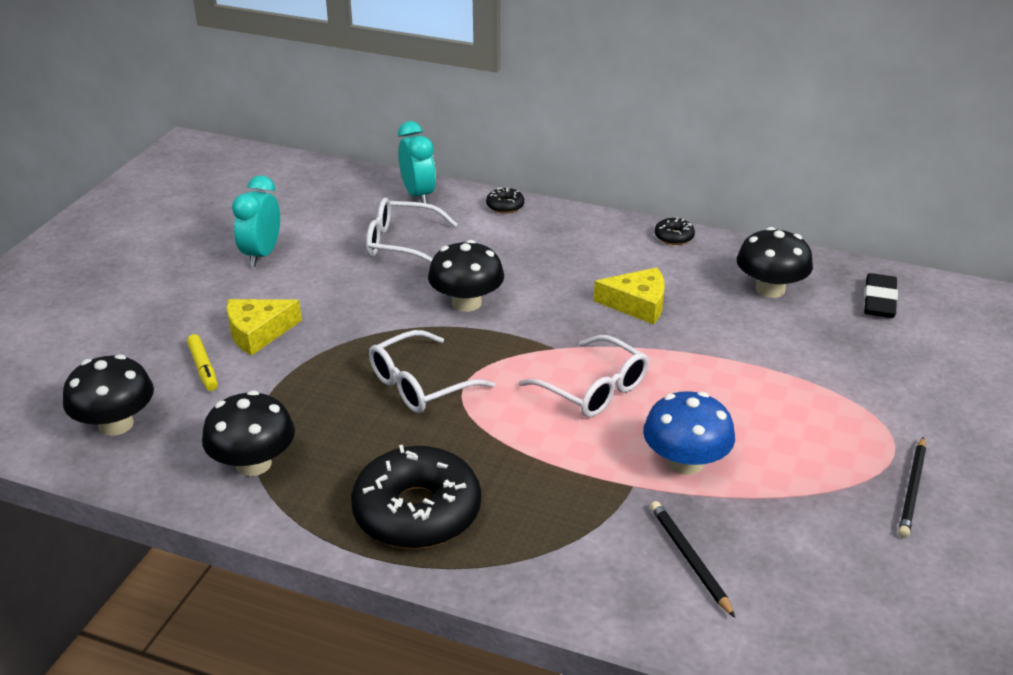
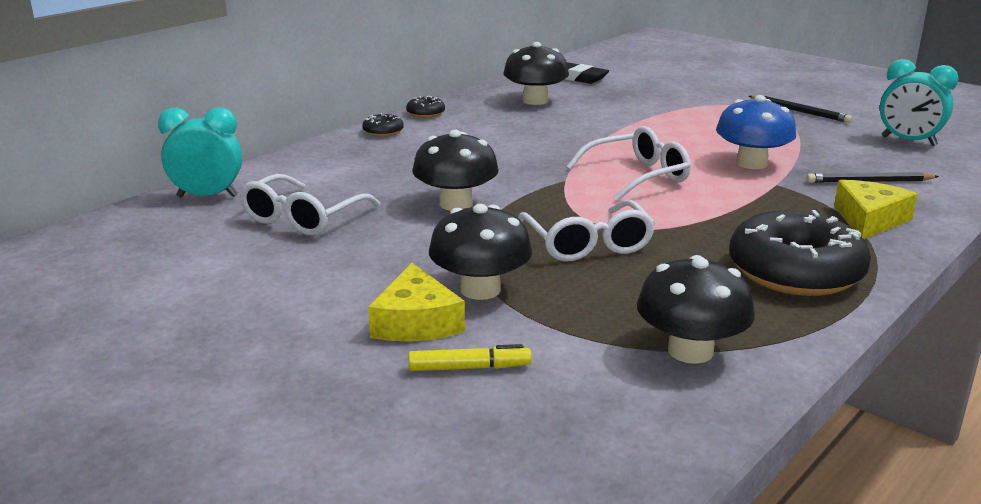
camera: 70 degrees left, 10 degrees down
(116, 424) = (562, 449): black mushroom -> black mushroom (480, 289)
(262, 254) = (228, 301): turquoise clock -> turquoise clock (908, 141)
(505, 206) = (288, 162): black donut -> black donut (383, 131)
(637, 304) = (519, 141): yellow cheese -> yellow cheese (869, 220)

